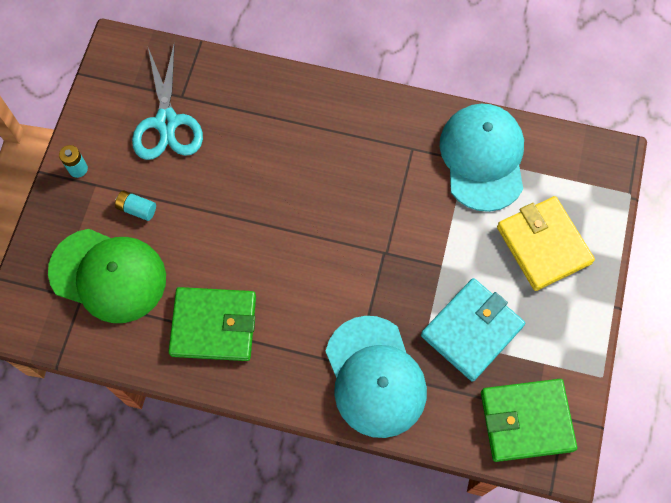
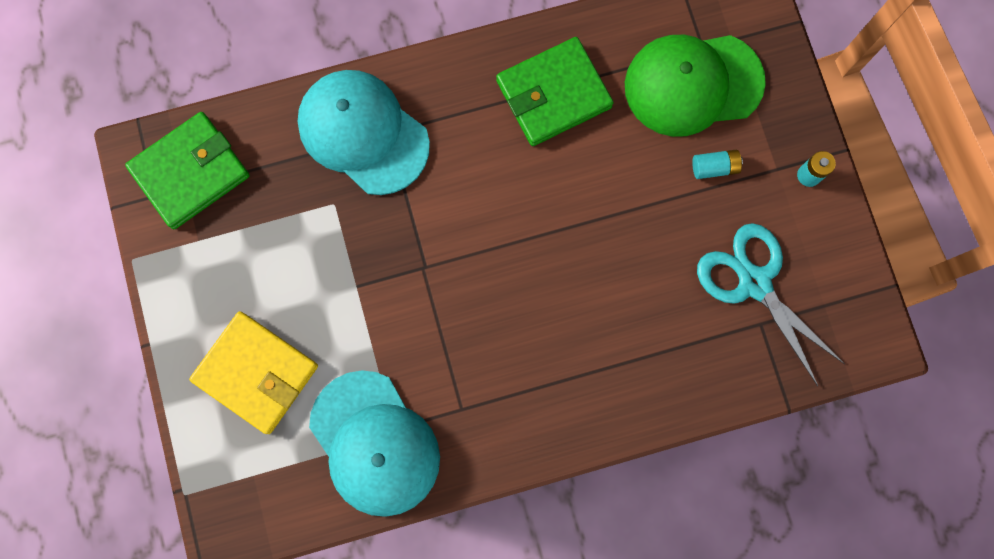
camera: 150 degrees right, 10 degrees up
(472, 331) = (288, 233): turquoise wallet -> none

